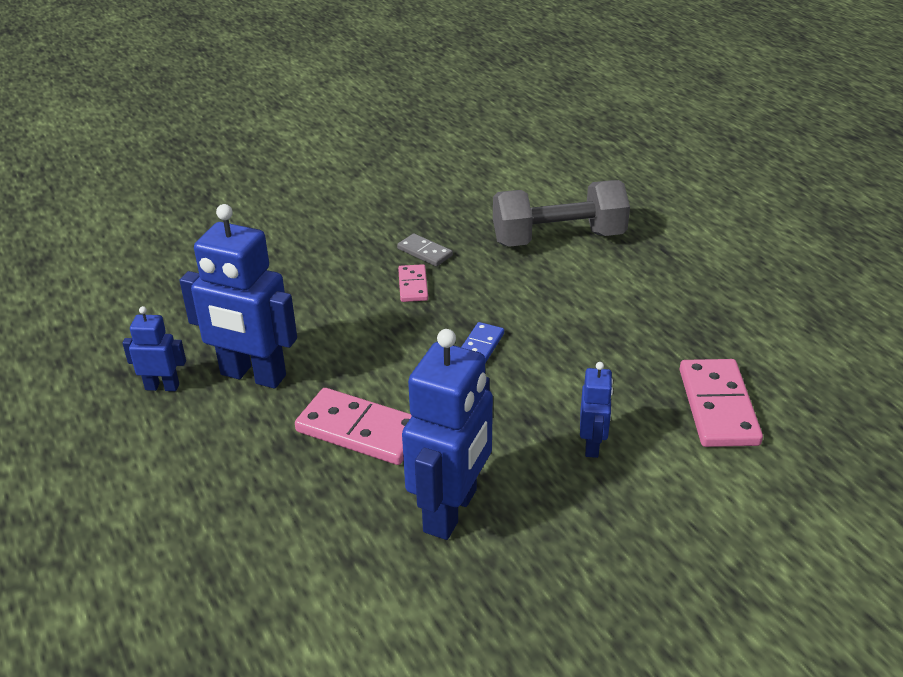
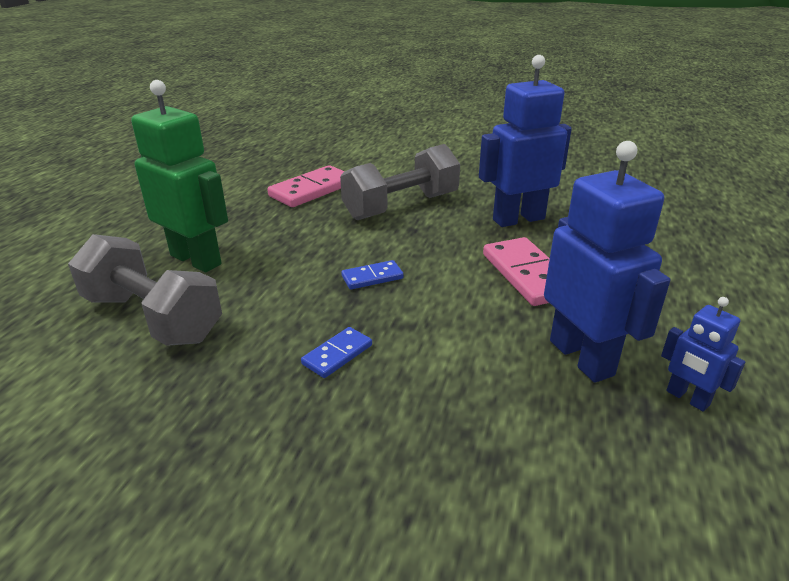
camera: 135 degrees left, 5 degrees down
(413, 285) = (337, 355): pink domino -> blue domino
(425, 252) = (268, 384): grey domino -> none
(592, 445) = (401, 206): blue robot -> grey dumbbell
(628, 280) = (196, 260): none -> green robot

